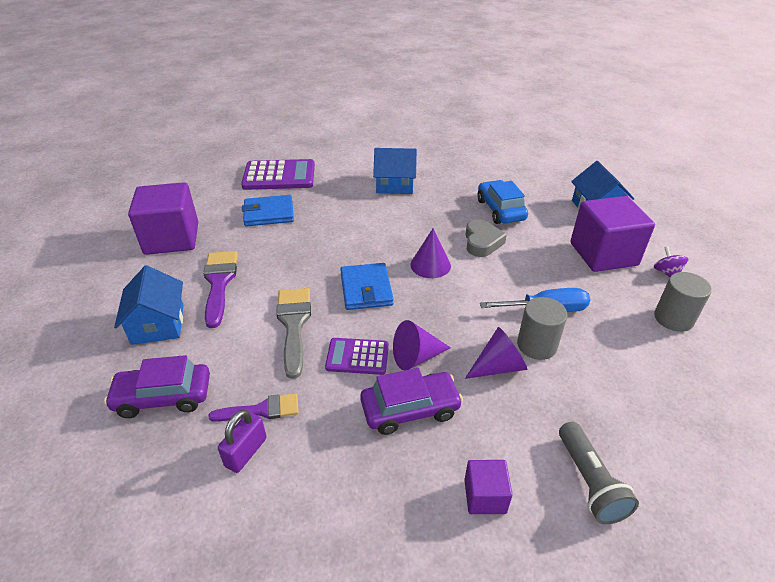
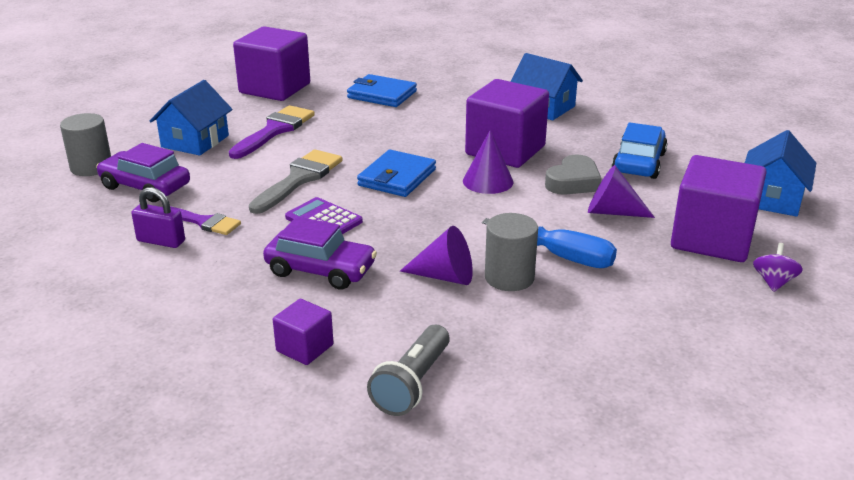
camera: 35 degrees right, 10 degrees down
(246, 452) = (161, 241): purple padlock -> purple padlock turned 45 degrees clockwise
(279, 176) = (431, 68): purple calculator -> none
(411, 232) = (505, 150): none -> purple cube
(416, 357) = (376, 240): purple cone -> purple cone (612, 212)
(673, 318) = (713, 320): grey cylinder -> grey cylinder (91, 167)

